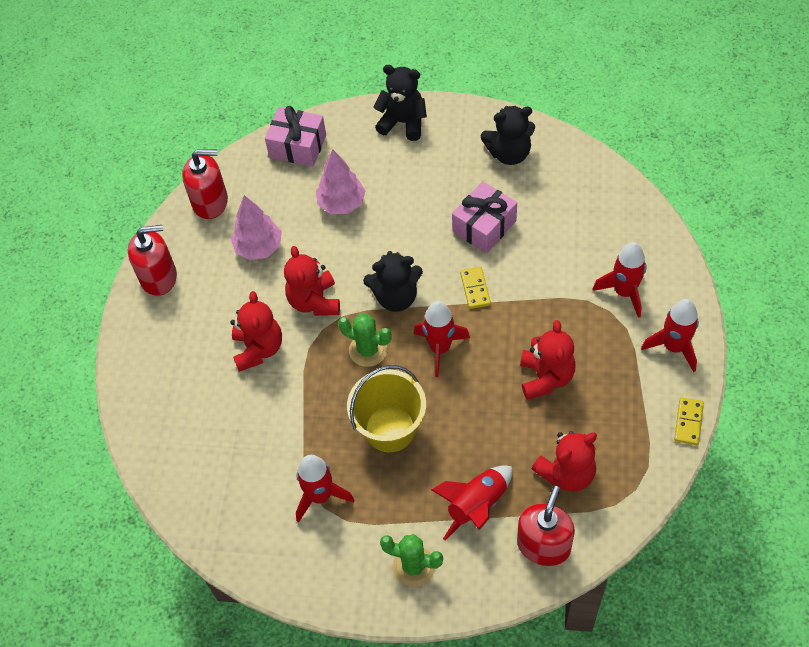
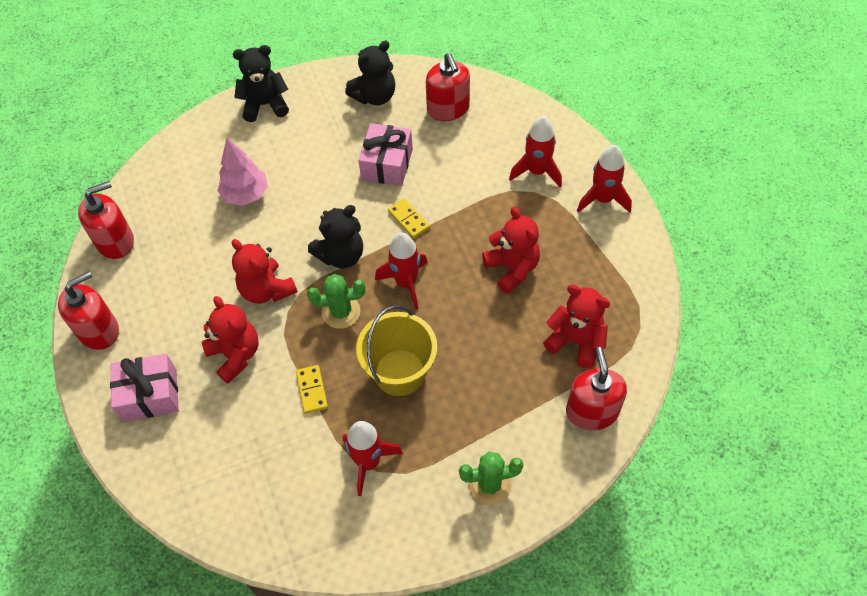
camera: 30 degrees left, 0 degrees up
(259, 247) = (186, 263): pink tree -> none
(298, 146) = (176, 160): pink gift -> pink gift (150, 395)
(476, 505) = (515, 404): red rocket -> none
(566, 473) = (576, 341): red teddy bear -> red teddy bear turned 90 degrees counterclockwise
(573, 193) = (448, 109): none -> red soap dispenser
(688, 422) = (650, 254): yellow domino -> yellow domino (312, 390)

